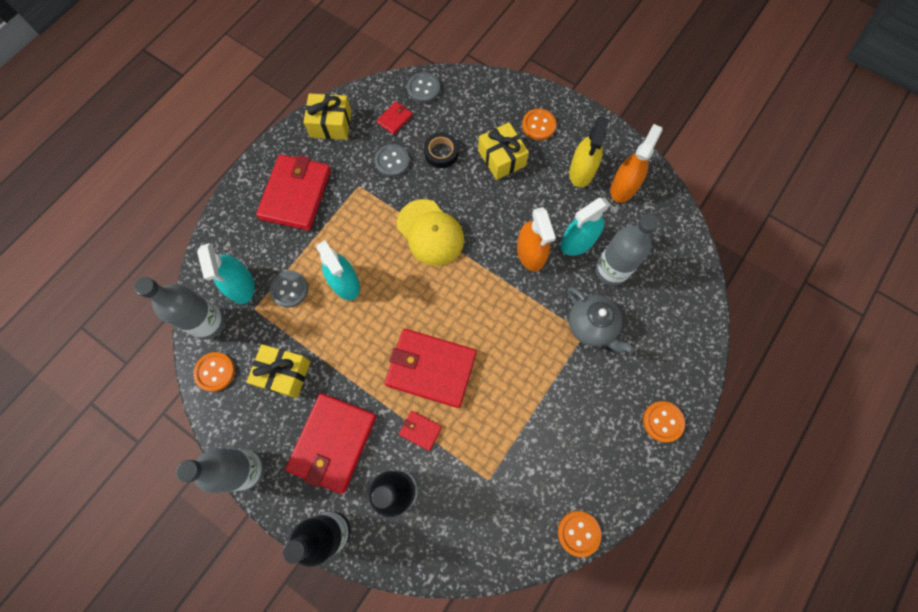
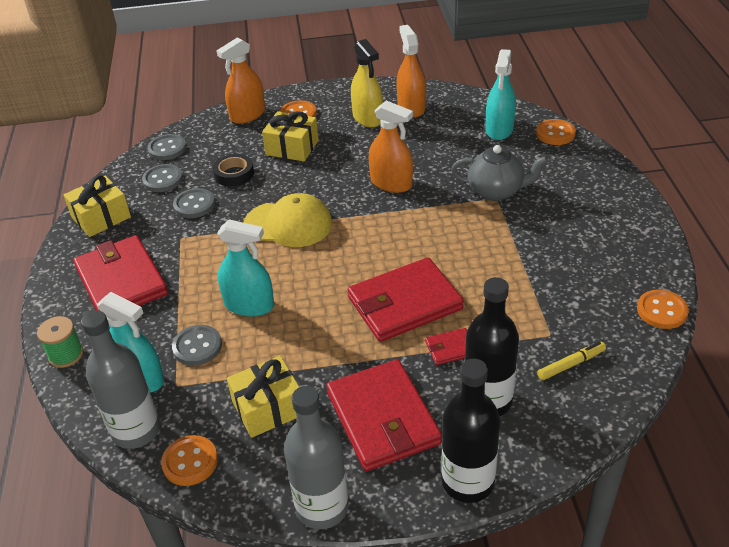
camera: 40 degrees left, 30 degrees down
(221, 229) = (66, 355): none -> green spool
(394, 119) = (163, 179): red wallet -> grey button
(474, 514) = (571, 364): none -> yellow marker
(504, 97) = (247, 115): none -> orange spray bottle
(578, 242) = (419, 154): turquoise spray bottle -> turquoise spray bottle (499, 129)
(611, 270) = (466, 153): grey bottle -> none
(663, 421) = (621, 205): orange button -> orange button (555, 133)

